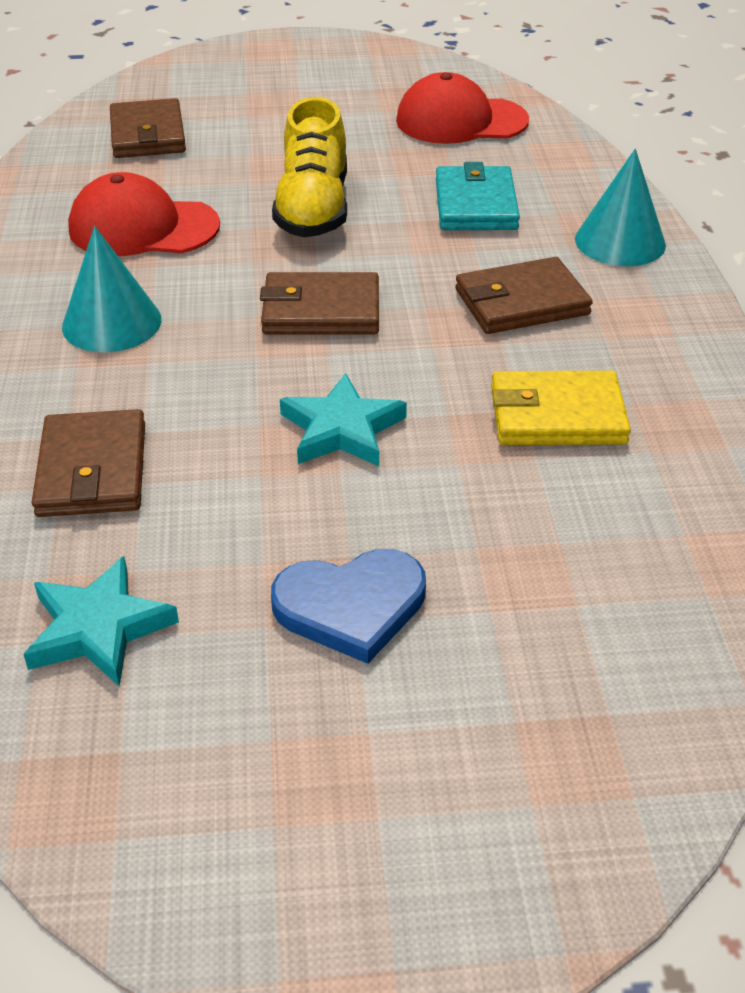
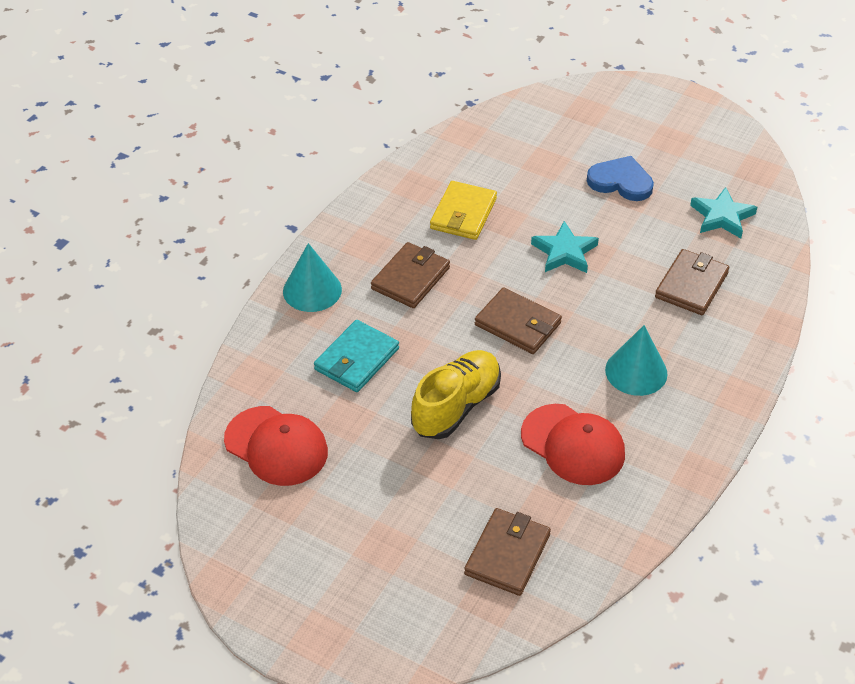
camera: 145 degrees left, 5 degrees up
(521, 302) = (410, 278): brown wallet -> brown wallet turned 75 degrees counterclockwise
(557, 415) = (463, 214): yellow wallet -> yellow wallet turned 75 degrees clockwise

